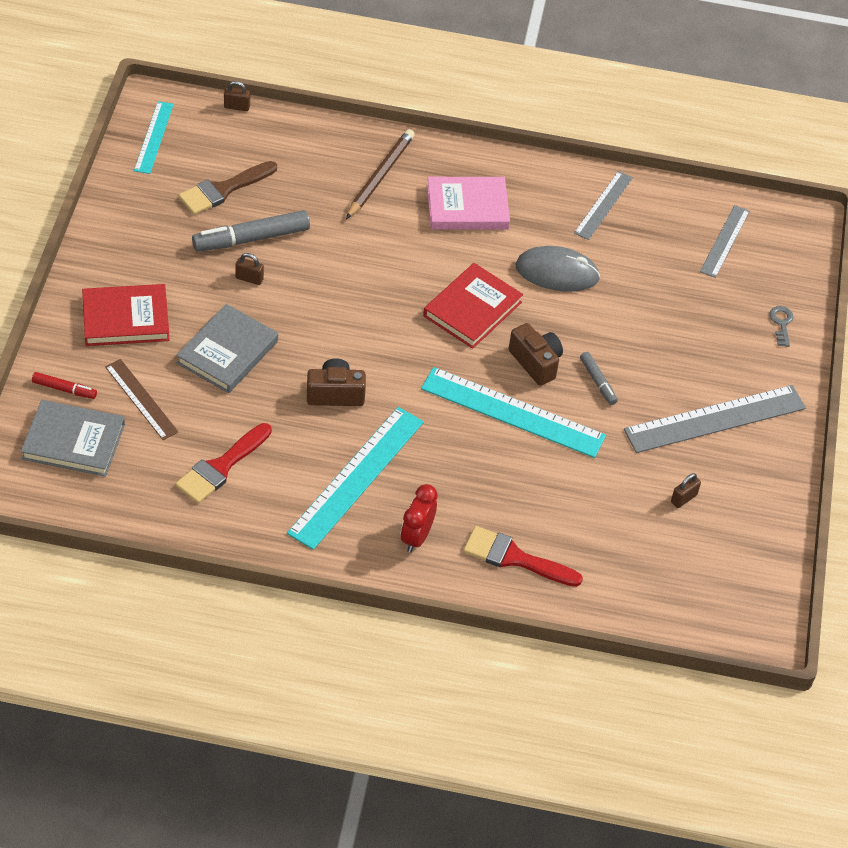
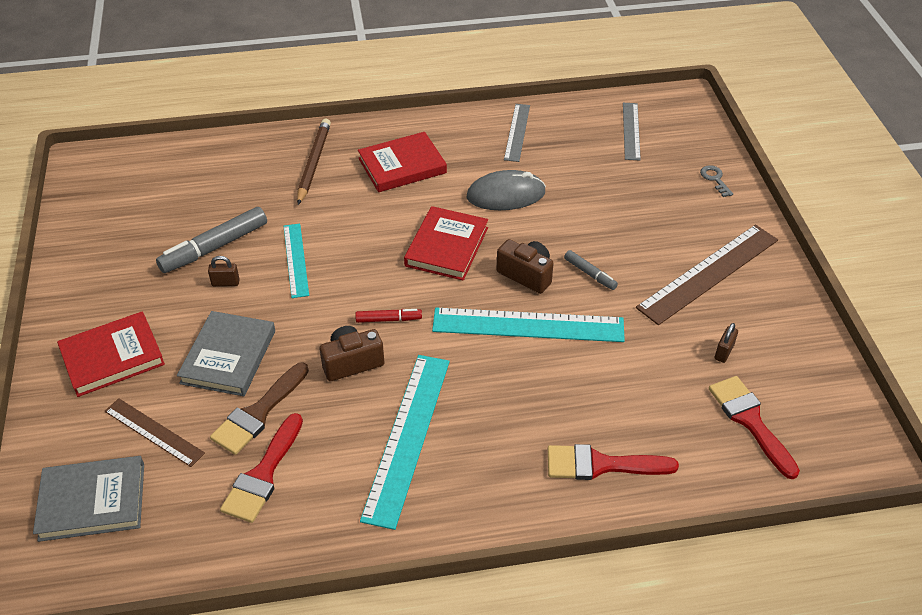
camera: 15 degrees left, 5 degrees down
(64, 389) = (66, 449): red marker -> red marker (388, 319)
(153, 137) = (90, 189): turquoise ruler -> turquoise ruler (295, 260)
(223, 190) = (172, 214): brown brush -> brown brush (258, 413)
(237, 107) = (161, 144): brown padlock -> none
(416, 537) = (495, 478): red clock -> none
(467, 207) = (402, 166): pink book -> red book
(670, 567) = (750, 421): none -> red brush
(715, 419) = (708, 273): grey ruler -> brown ruler

